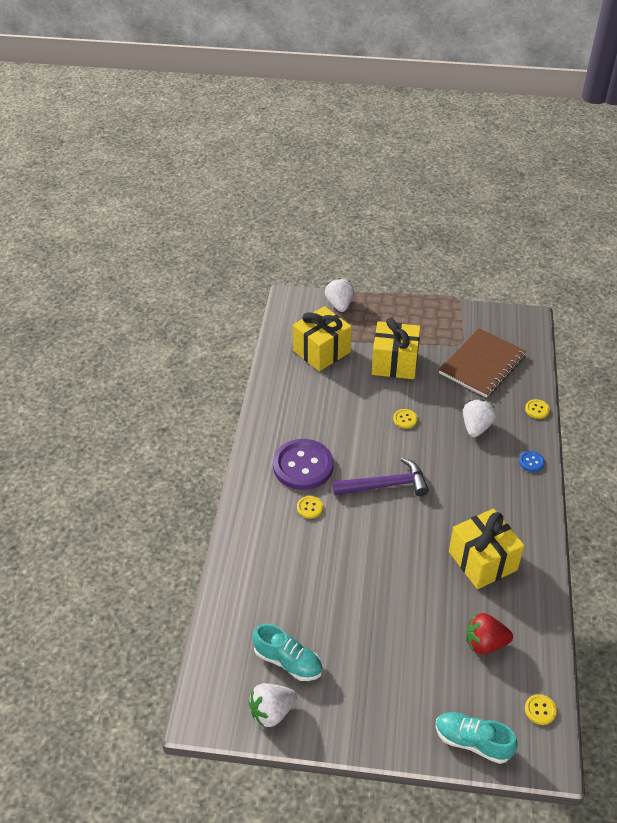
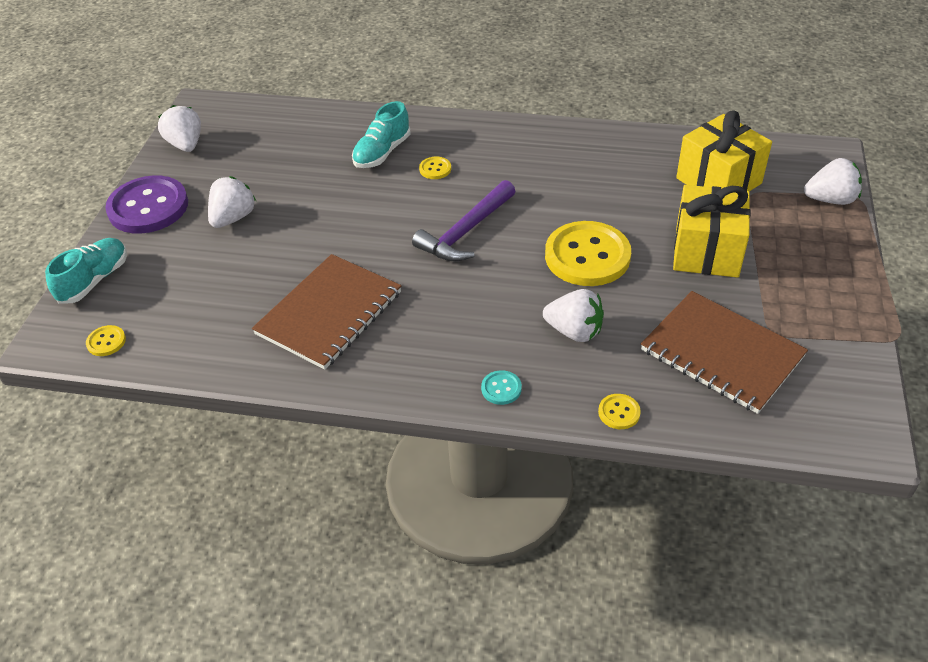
camera: 95 degrees right, 0 degrees up
(288, 661) = (237, 154): turquoise shoe -> turquoise shoe (382, 153)
(303, 466) = (502, 164): purple button -> purple button (148, 207)
(381, 646) = (233, 218): none -> white strawberry
(385, 485) = (465, 232): purple hammer -> purple hammer turned 45 degrees clockwise
(405, 419) = (587, 256): yellow button -> yellow button, size x2.39
(482, 561) = (329, 313): yellow gift -> brown notebook
(485, 643) = (209, 303): red strawberry -> none
(531, 462) = (501, 388): blue button -> turquoise button

